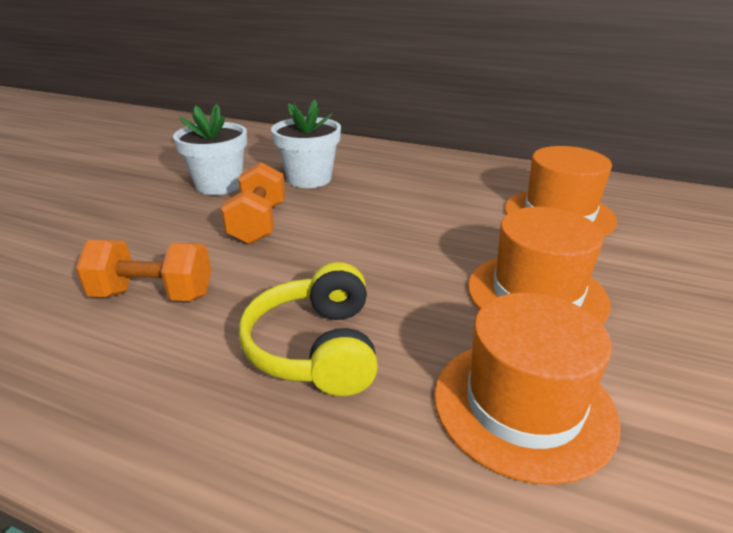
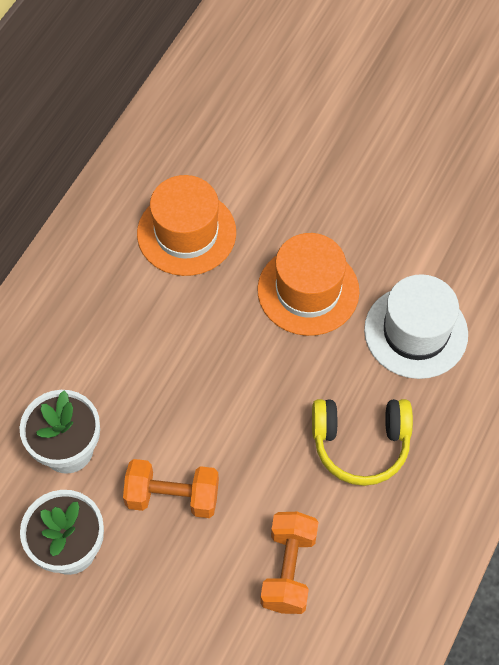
camera: 85 degrees left, 30 degrees up
(523, 405) = (416, 332): orange hat -> white hat

